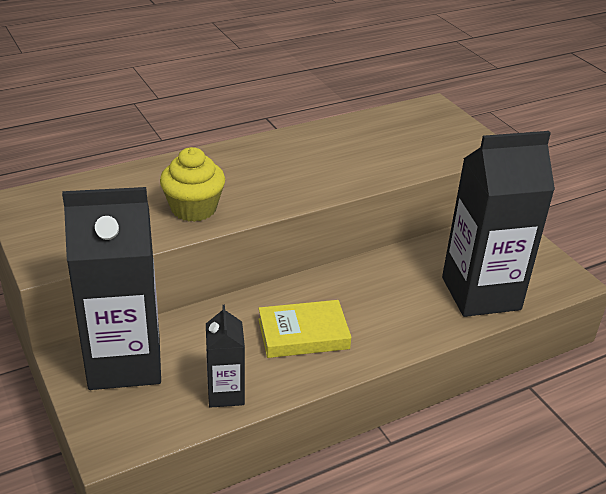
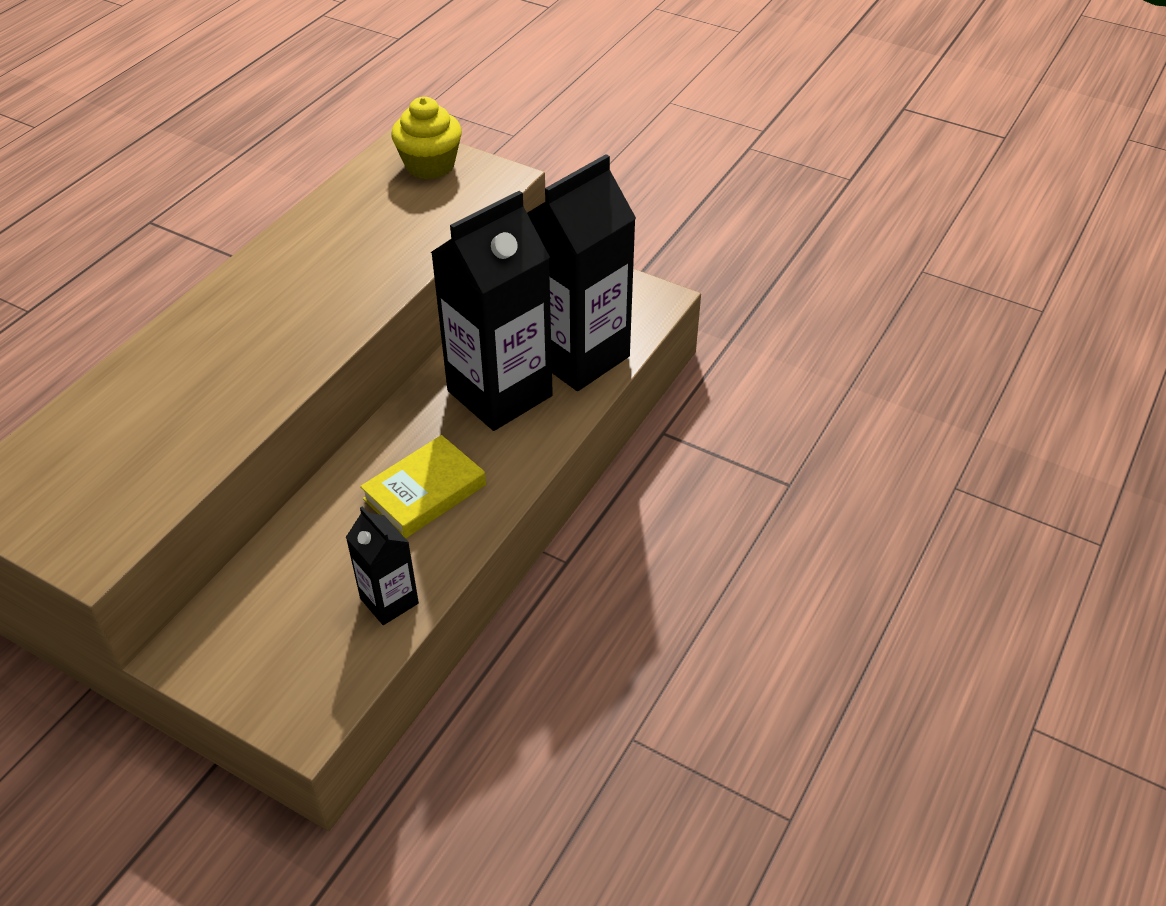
camera: 30 degrees left, 10 degrees up
(125, 362) = (247, 624): black carton -> black carton (499, 393)
(193, 208) = (221, 403): yellow cupcake -> yellow cupcake (430, 165)

